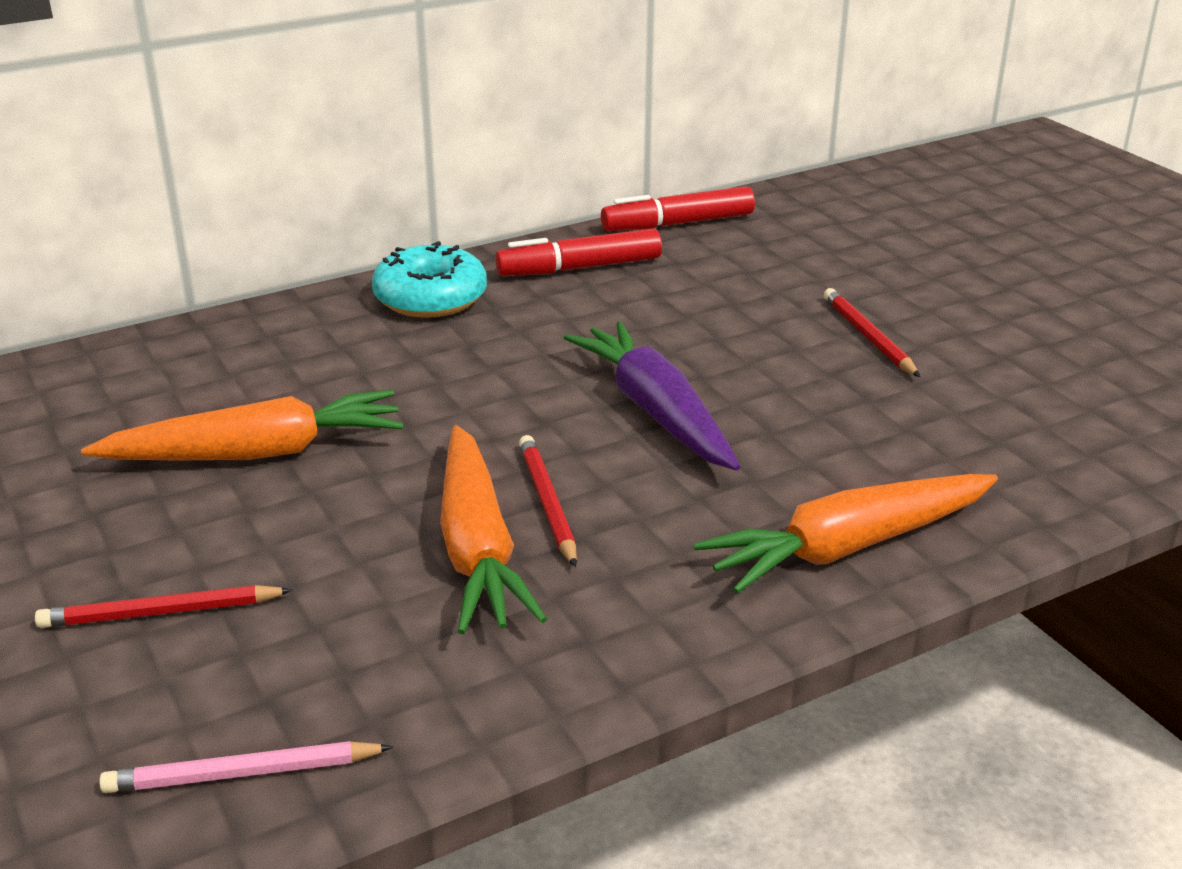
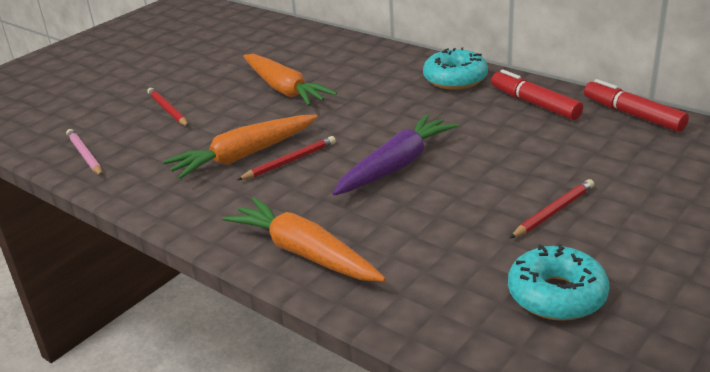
camera: 70 degrees right, 0 degrees up
(1045, 386) = (556, 295): none -> turquoise donut

